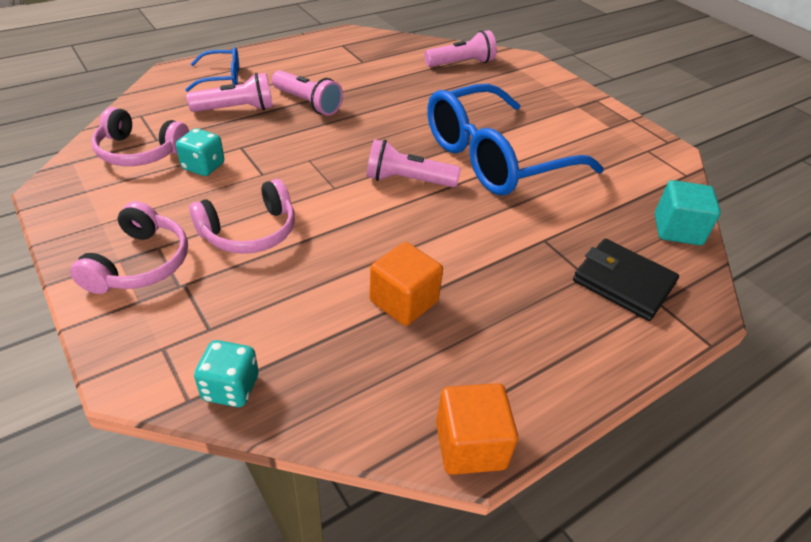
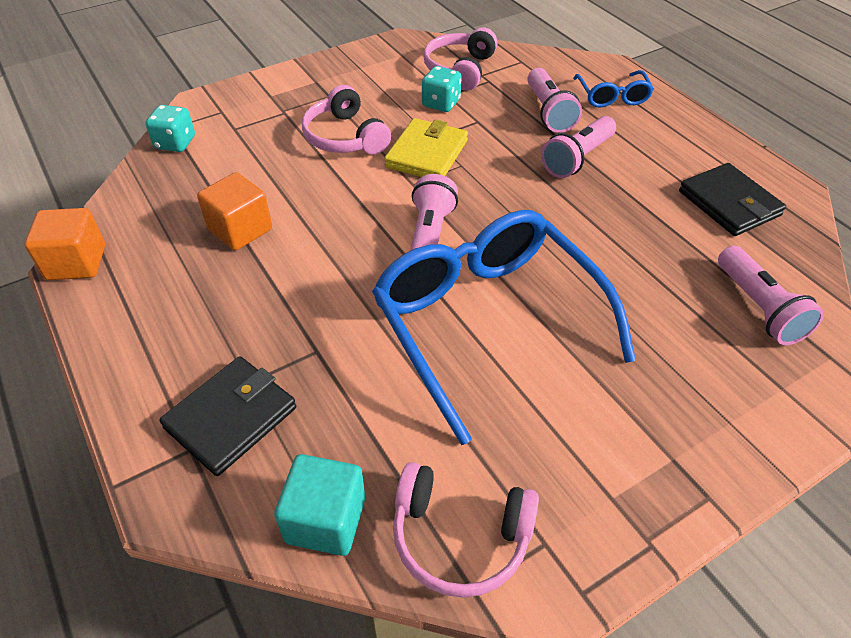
camera: 95 degrees right, 5 degrees up
(140, 263) = (310, 90): pink headphones -> pink headphones (460, 537)
(289, 178) = (426, 154): none -> yellow wallet
(365, 55) = (729, 203): none -> black wallet

